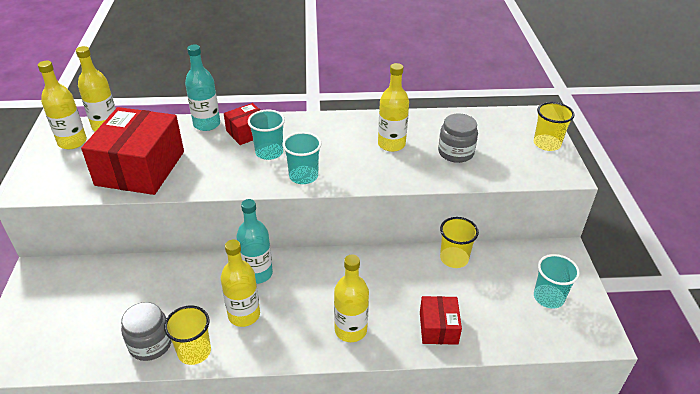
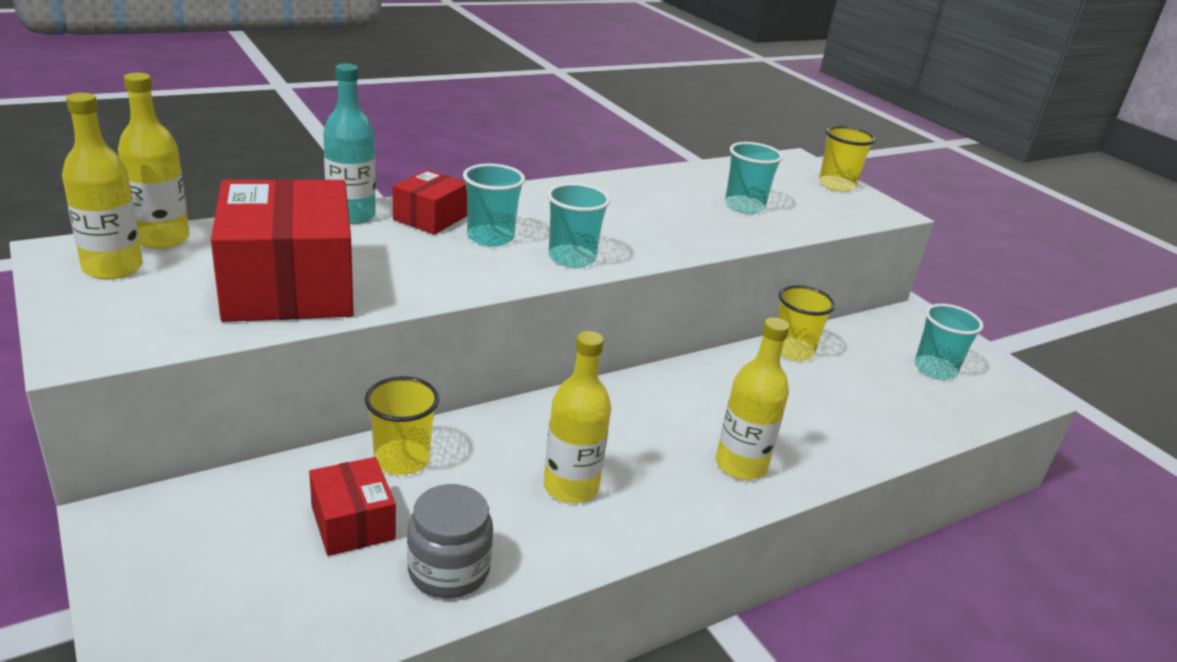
camera: 30 degrees left, 10 degrees down
(194, 351) = (534, 559): yellow cup -> yellow cup (402, 459)
(257, 273) = (543, 427): turquoise bottle -> none
(391, 144) = (655, 207): yellow bottle -> none
(438, 328) = (846, 433): red box -> red box (353, 522)
(456, 152) = (744, 206): grey jar -> turquoise cup

